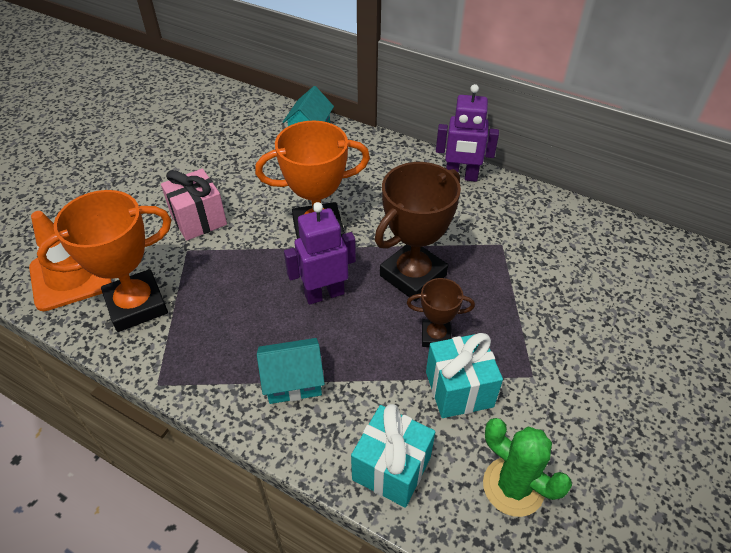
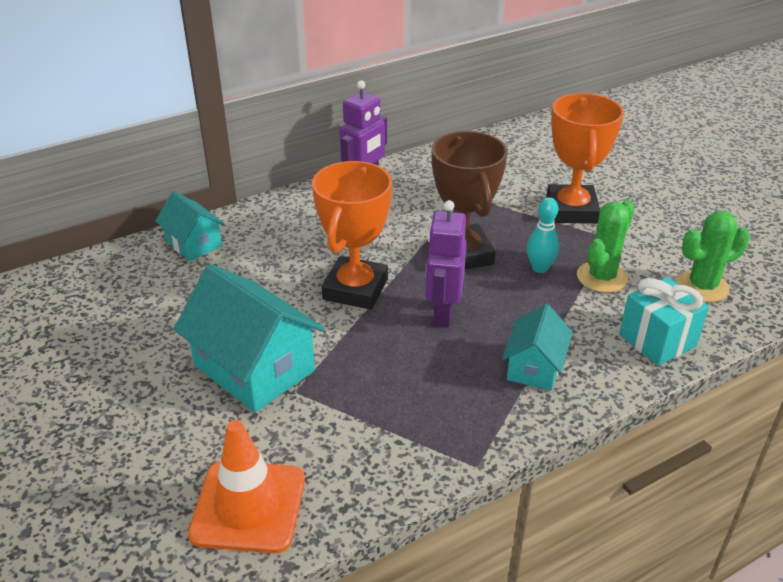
camera: 60 degrees left, 10 degrees down
(136, 305) = (349, 455): orange trophy -> orange trophy (571, 210)
(198, 220) = (254, 368): pink gift -> turquoise house
(435, 336) = (540, 268): brown trophy -> turquoise bowling pin
(459, 389) = (601, 277): turquoise gift -> green cactus

